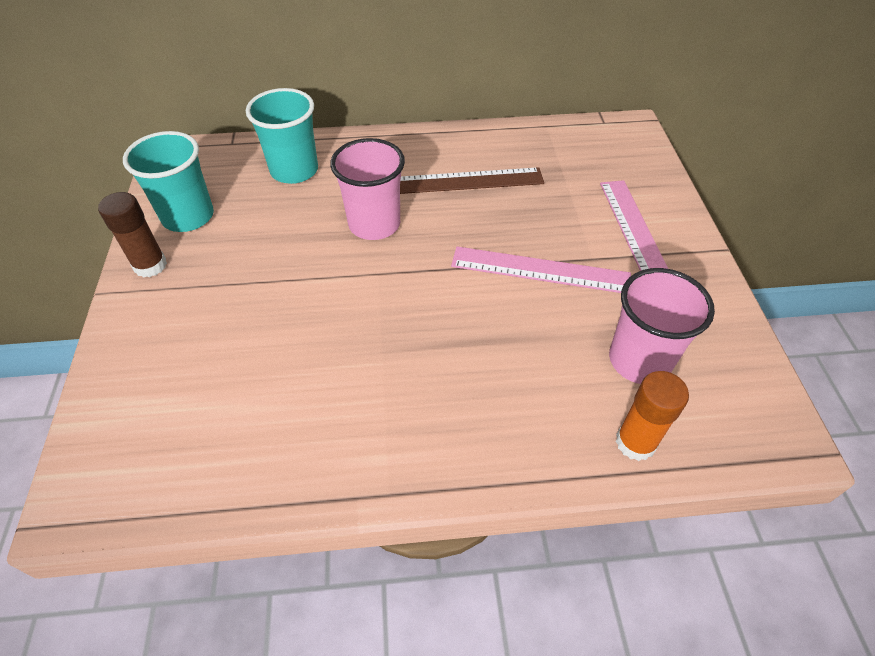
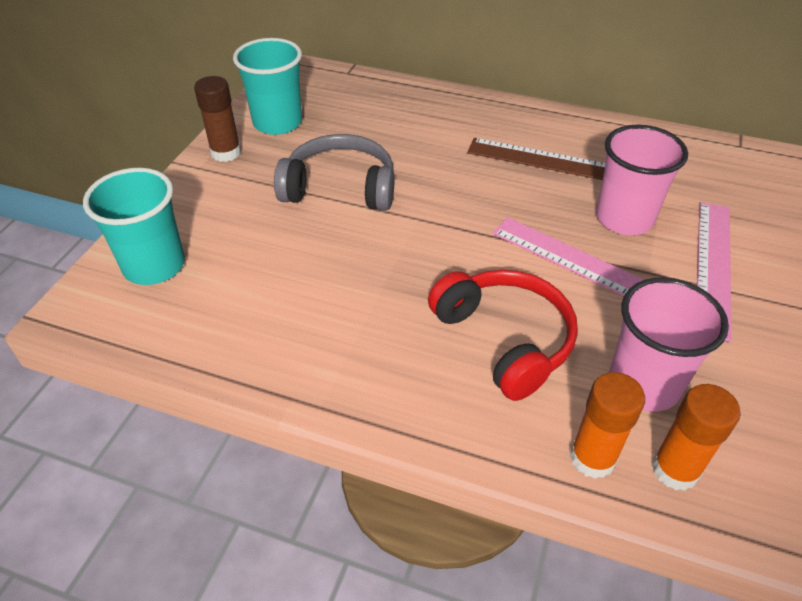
camera: 25 degrees right, 5 degrees down
(289, 267) = (340, 188): none -> grey headphones
(294, 170) = (390, 109): turquoise cup -> turquoise cup (154, 266)
(374, 224) = (438, 175): pink cup -> pink cup (624, 219)
(513, 363) = (505, 339): none -> red headphones
(698, 425) = (675, 469): none -> orange glue stick

